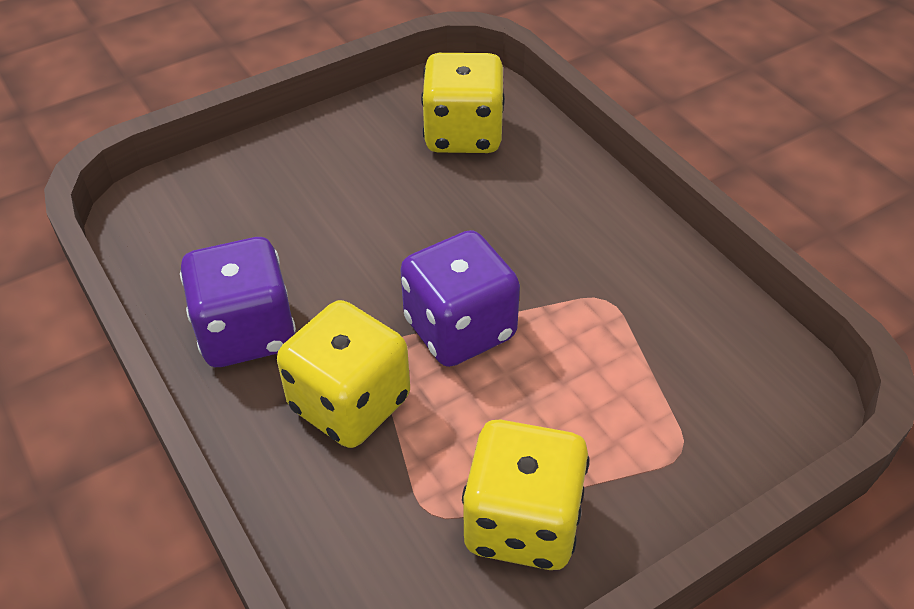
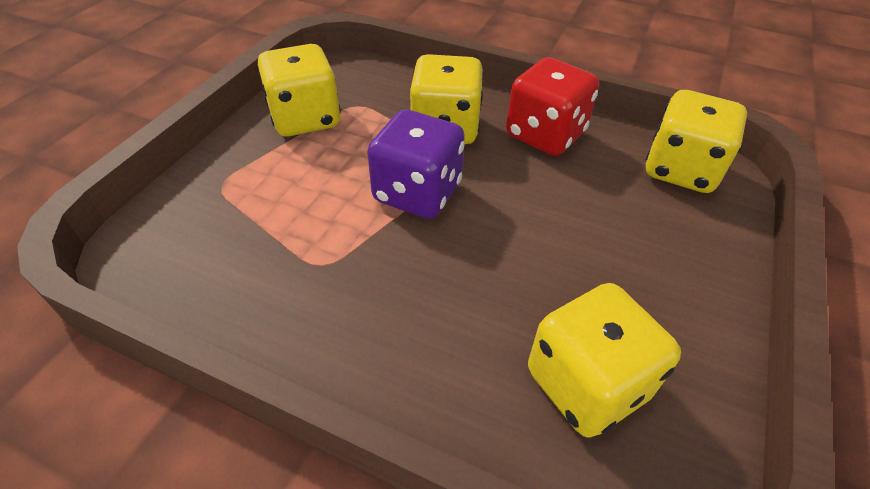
camera: 145 degrees right, 0 degrees up
(173, 226) = (680, 170): none -> yellow dice
(246, 333) = (545, 135): purple dice -> red dice

